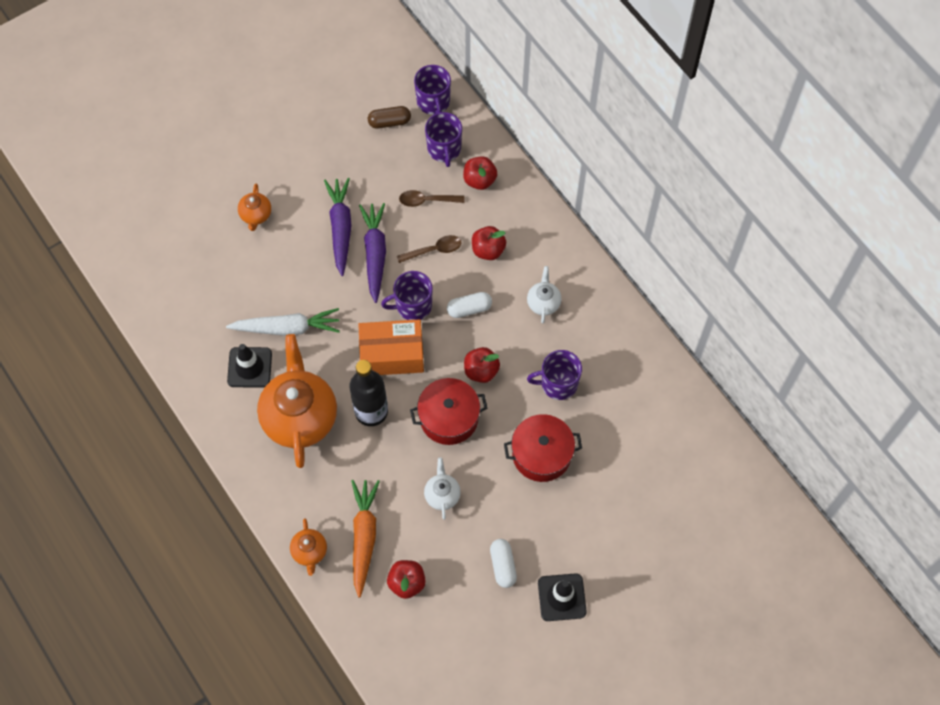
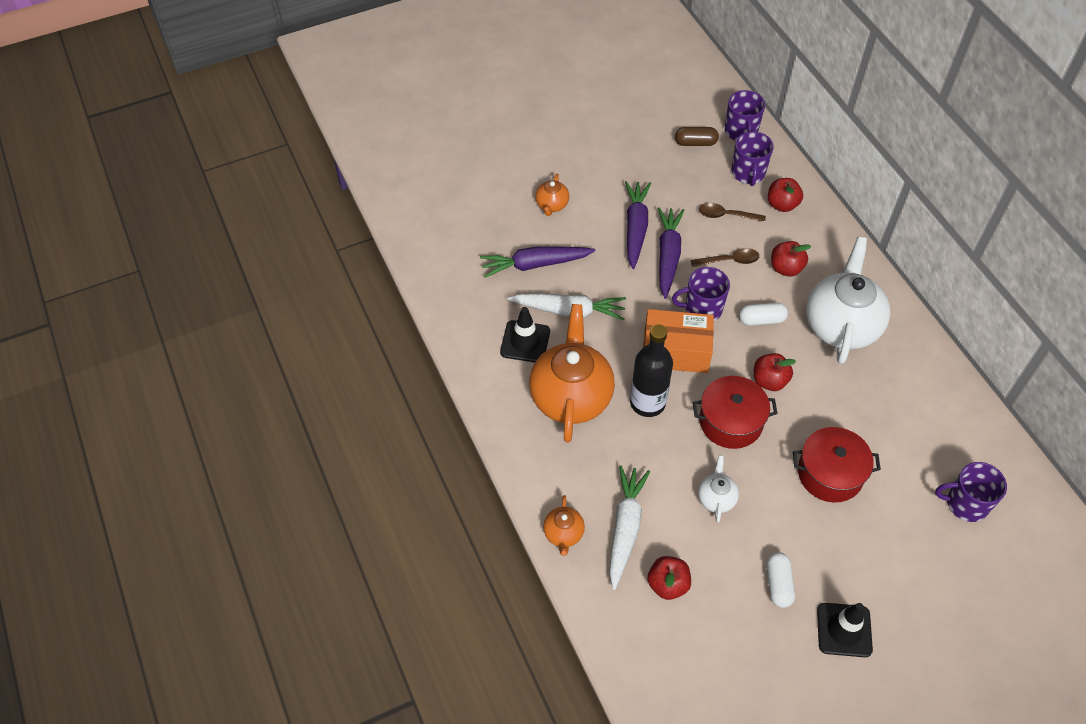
camera: 10 degrees right, 10 degrees down
(248, 284) = (535, 264): none -> purple carrot
(364, 536) = (625, 528): orange carrot -> white carrot
(543, 302) = (841, 325): white teapot -> white teapot, size x2.20
(558, 384) = (852, 406): purple mug -> purple mug (966, 503)

